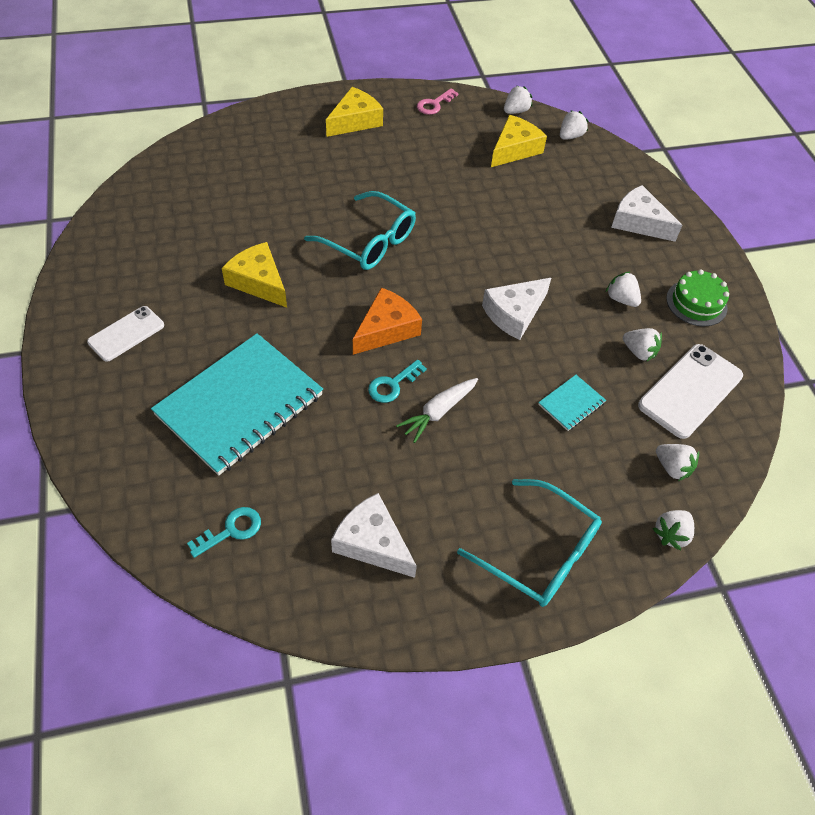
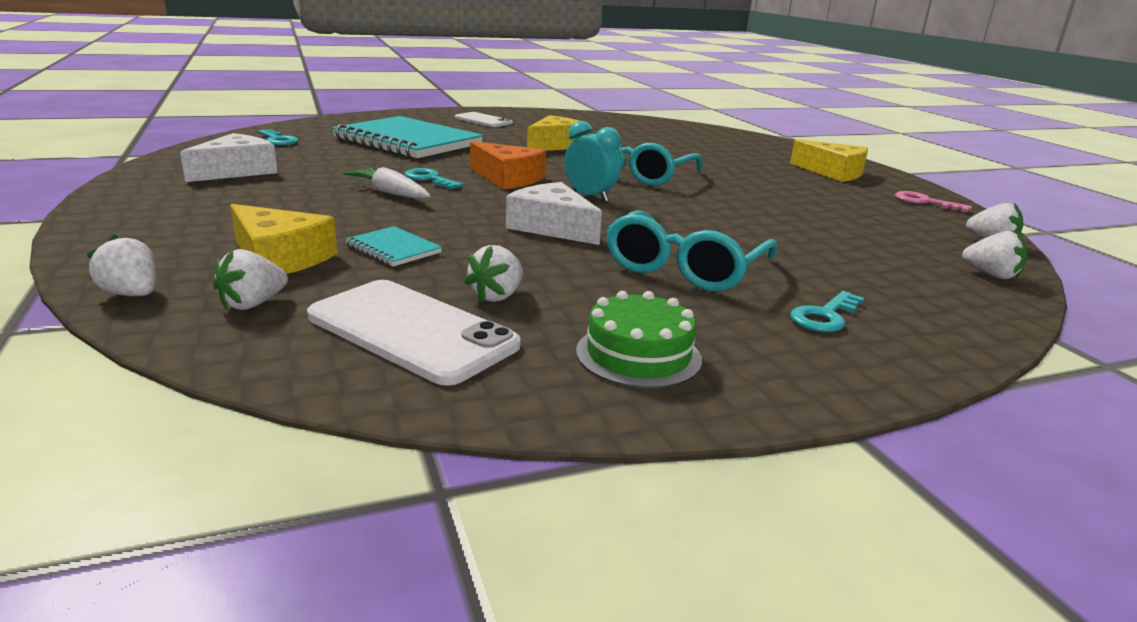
camera: 85 degrees right, 30 degrees down
(438, 282) = (590, 197): none -> turquoise clock
(514, 149) = (895, 238): yellow cheese -> yellow cheese (279, 258)
(540, 553) = (170, 225): turquoise glasses -> turquoise glasses (685, 268)
(621, 299) = (613, 290): white strawberry -> none
(638, 222) = (824, 316): white cheese -> turquoise key

